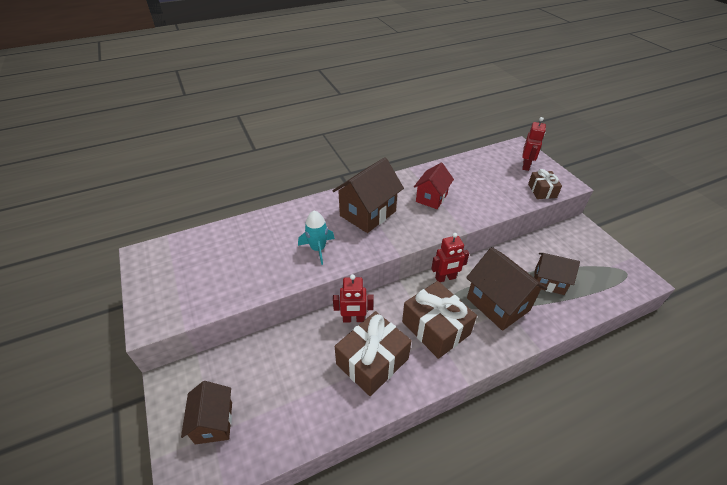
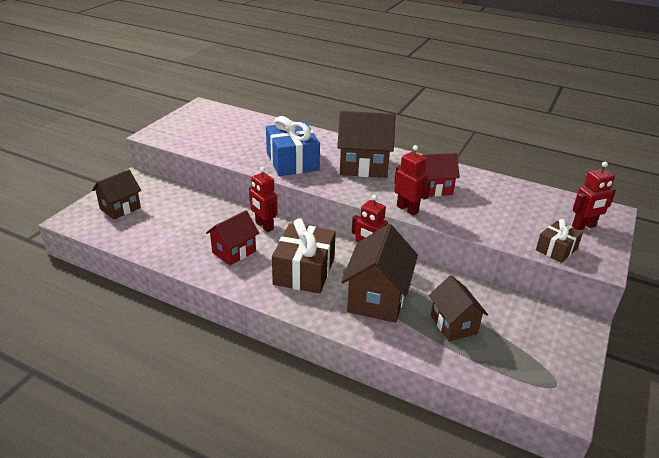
camera: 50 degrees right, 10 degrees down
(318, 249) = (292, 161): turquoise rocket -> blue gift
(372, 361) = (234, 252): brown gift -> red house
(446, 226) = (407, 209): none -> red robot

